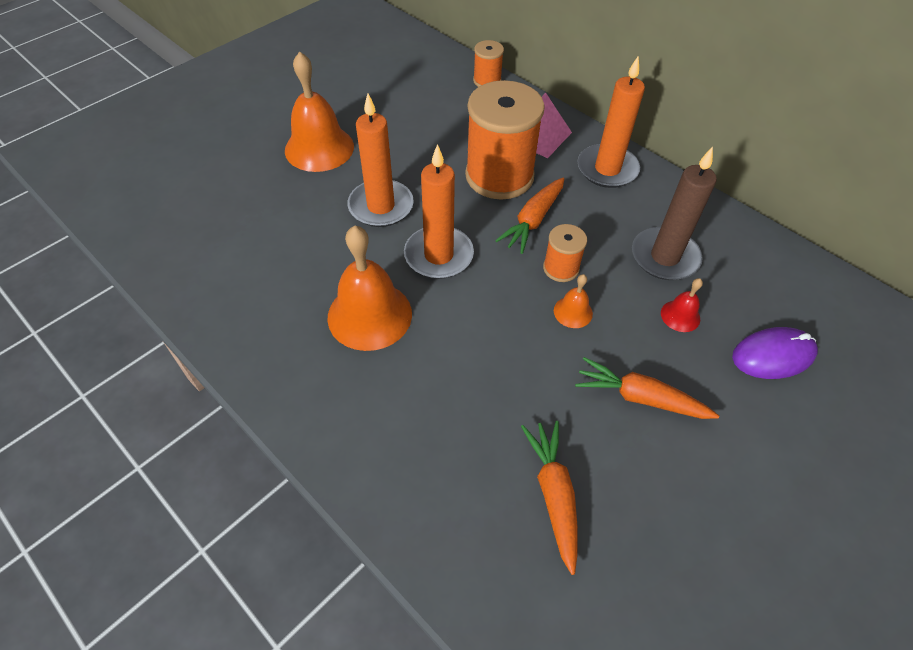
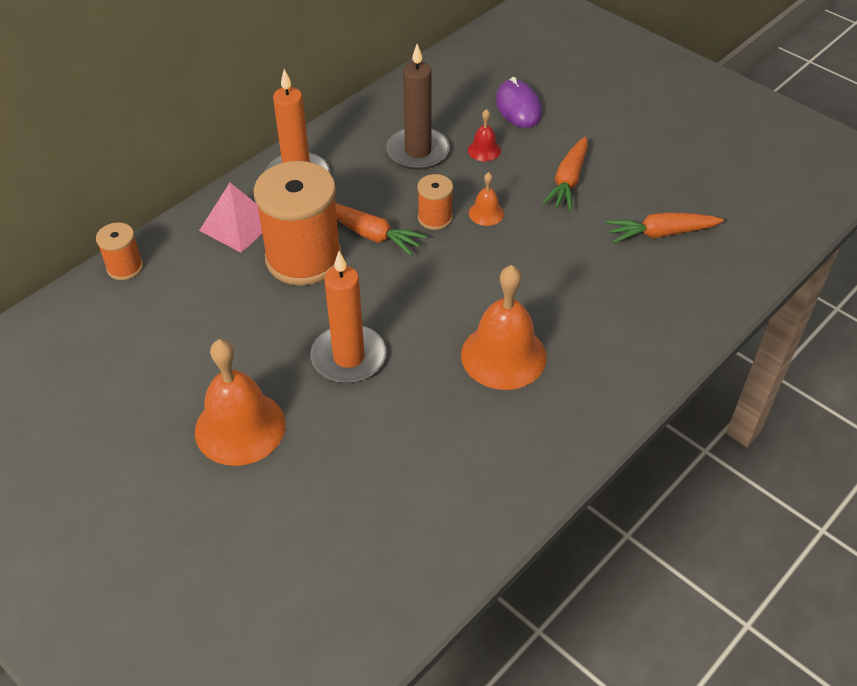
camera: 90 degrees left, 5 degrees down
(438, 255) = (422, 305): orange candle -> none

